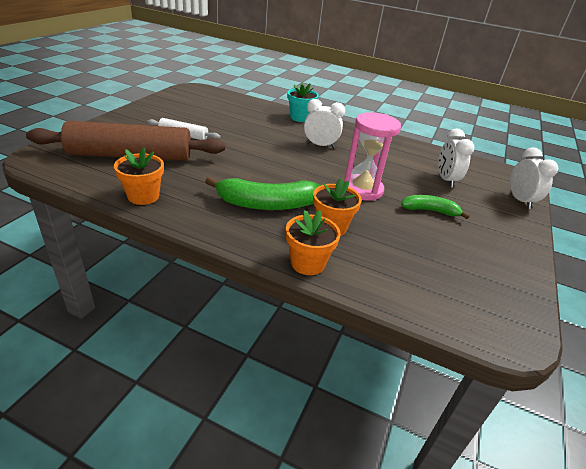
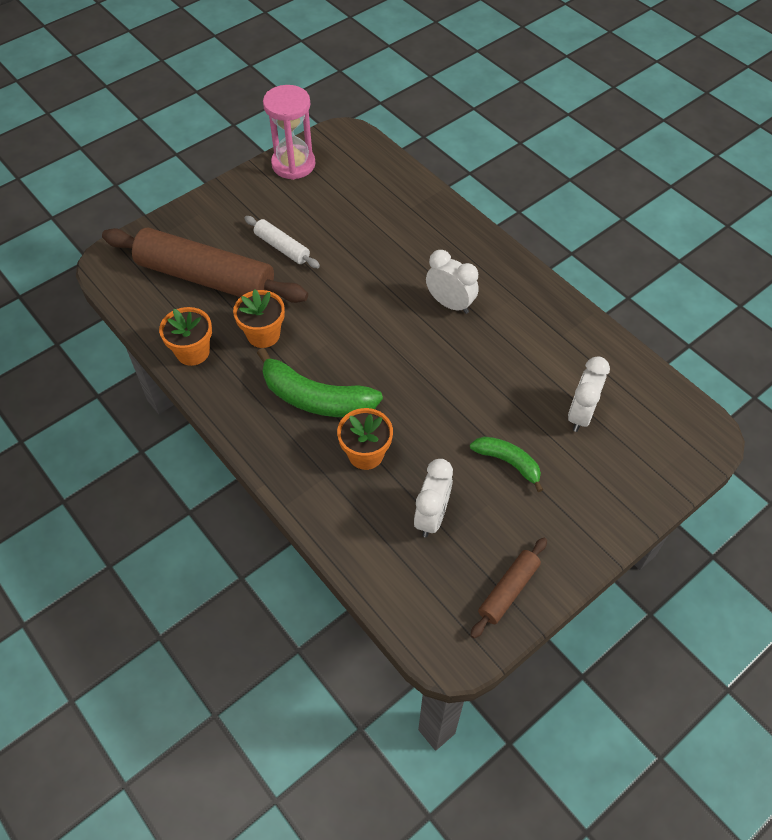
camera: 30 degrees right, 20 degrees up
(300, 117) = (462, 233): turquoise flower pot -> none
(307, 263) = (308, 495): orange flower pot -> orange flower pot (263, 335)
(362, 189) = (447, 403): pink hourglass -> pink hourglass (293, 164)
(506, 282) = (508, 590): none -> brown rolling pin
(520, 200) = (658, 480): white clock -> white clock (431, 516)

